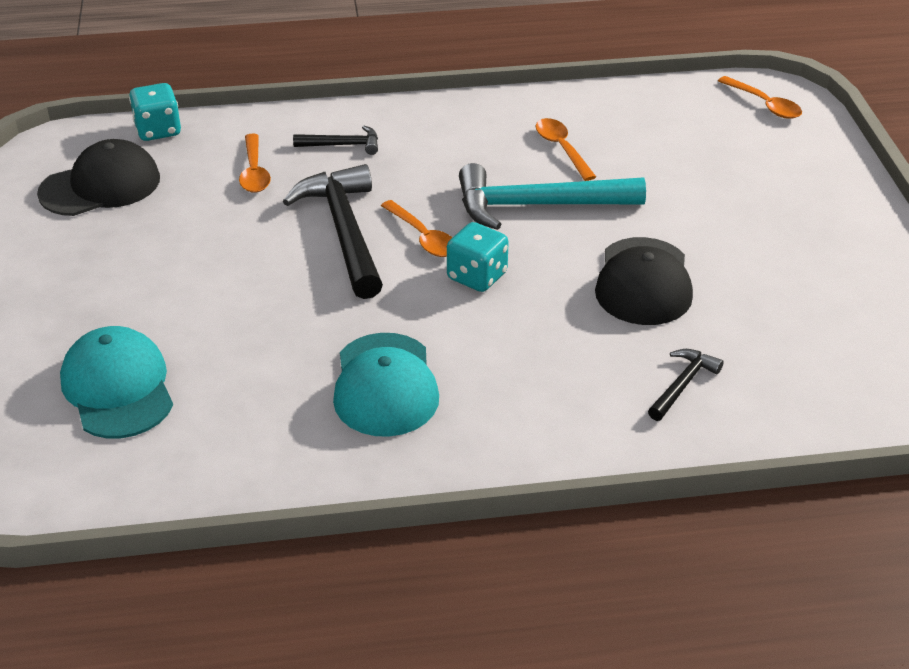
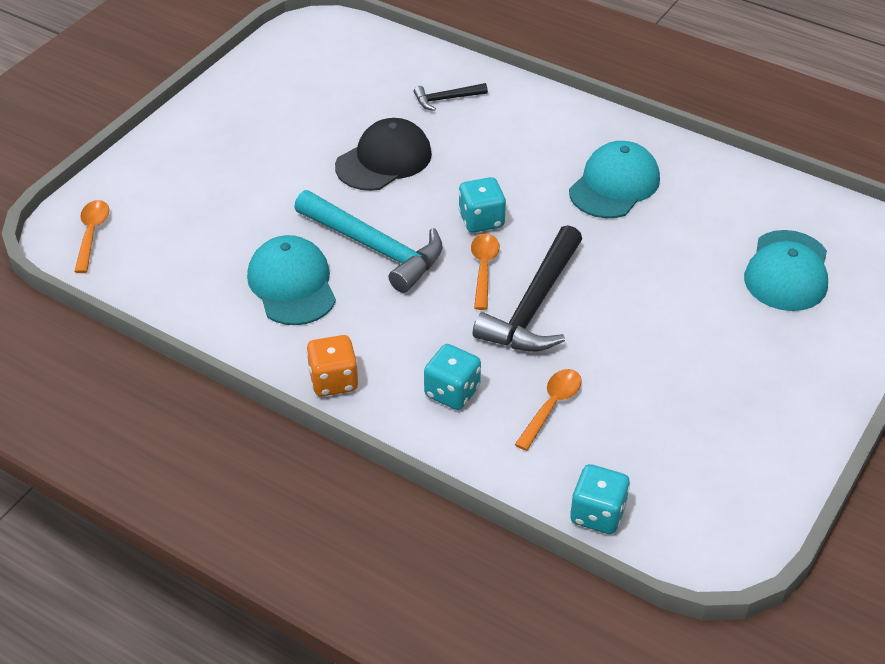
camera: 140 degrees left, 5 degrees up
(100, 186) = (695, 470): black cap -> none
(343, 145) = (452, 392): black hammer -> turquoise dice
(439, 111) = (333, 381): none -> orange dice
(561, 148) = (292, 284): orange spoon -> turquoise cap

